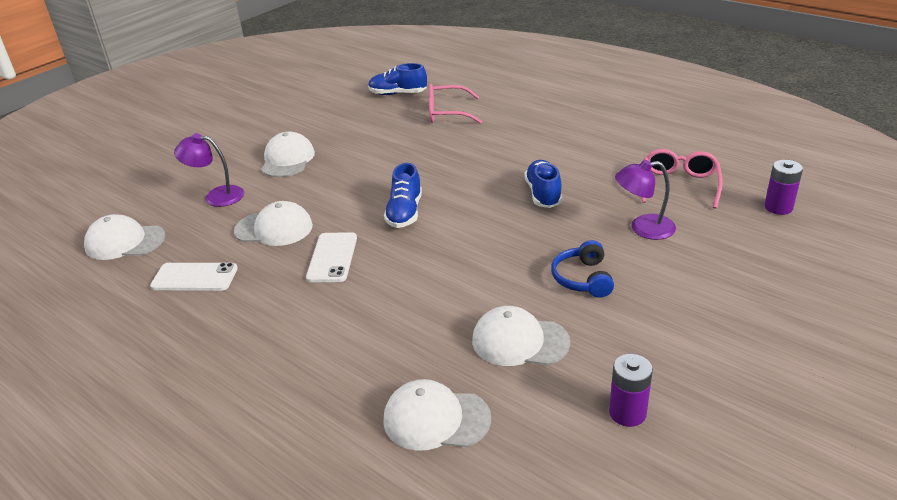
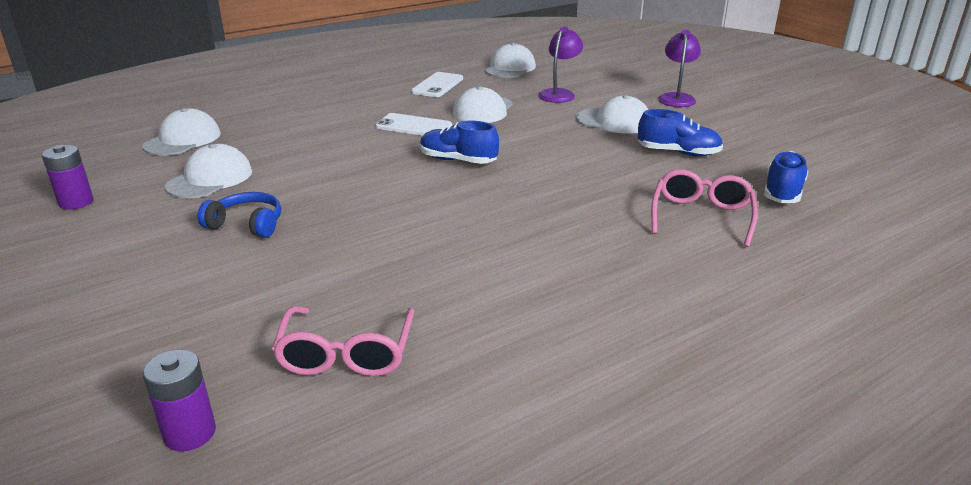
camera: 105 degrees right, 5 degrees down
(543, 194) = (424, 239): blue shoe -> blue shoe (678, 153)
(643, 228) = (283, 286): purple lamp -> purple lamp (676, 98)
(679, 185) = (346, 353): pink glasses -> pink glasses turned 60 degrees clockwise

